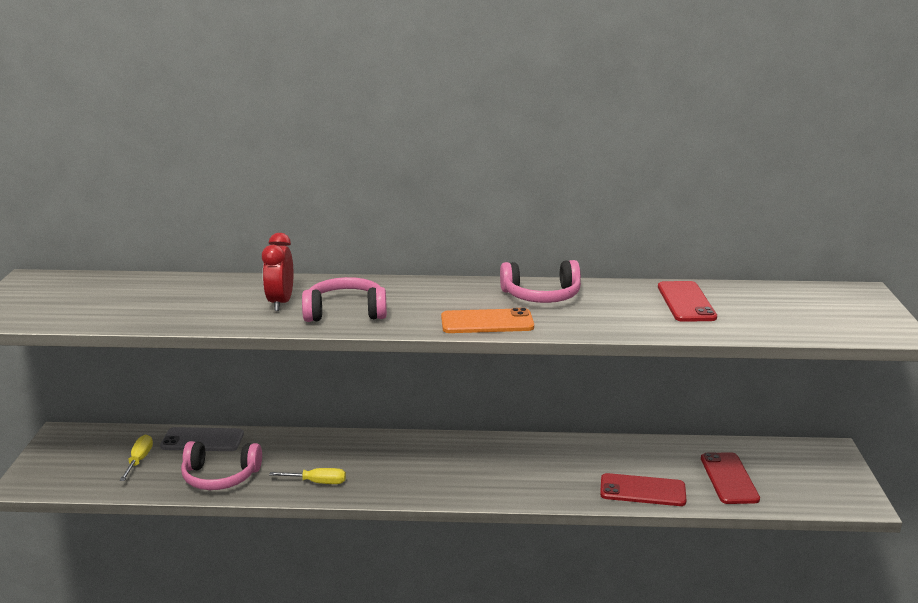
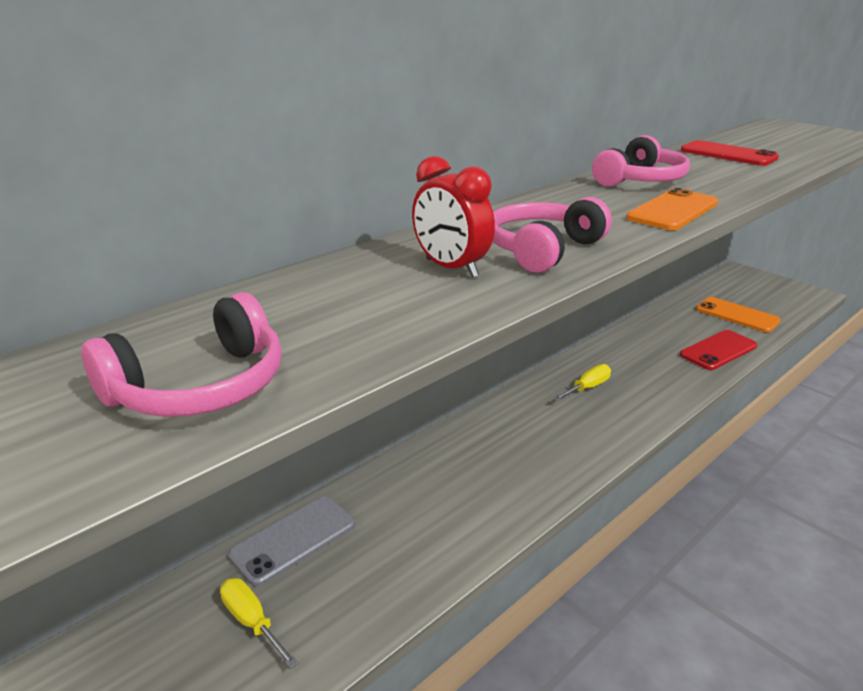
camera: 45 degrees left, 5 degrees up
(220, 476) = (395, 566): pink headphones -> pink headphones (200, 386)
(318, 482) = (504, 499): yellow screwdriver -> yellow screwdriver (587, 387)
(729, 478) = (737, 315): red phone -> orange phone

